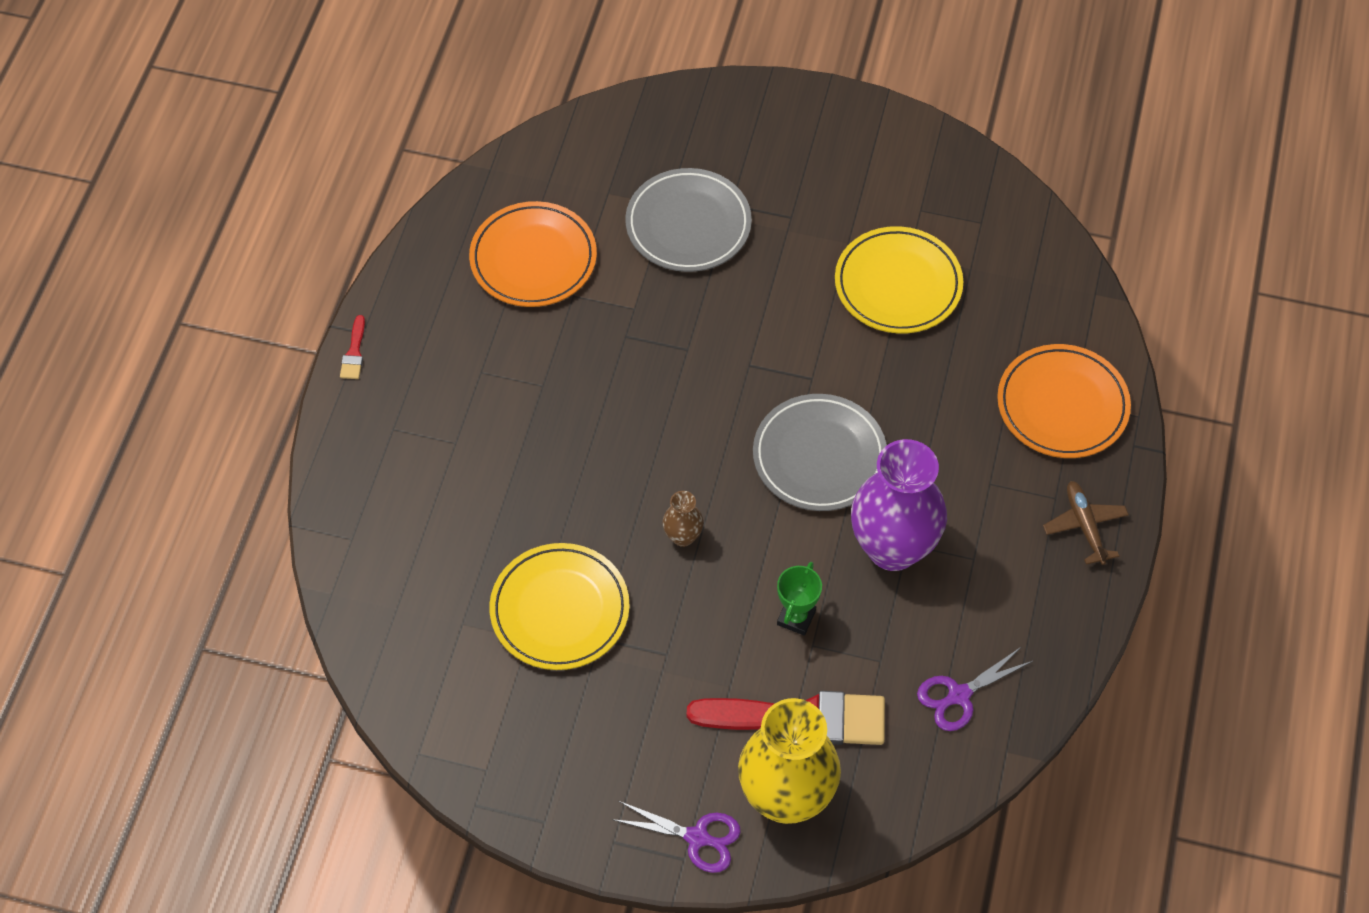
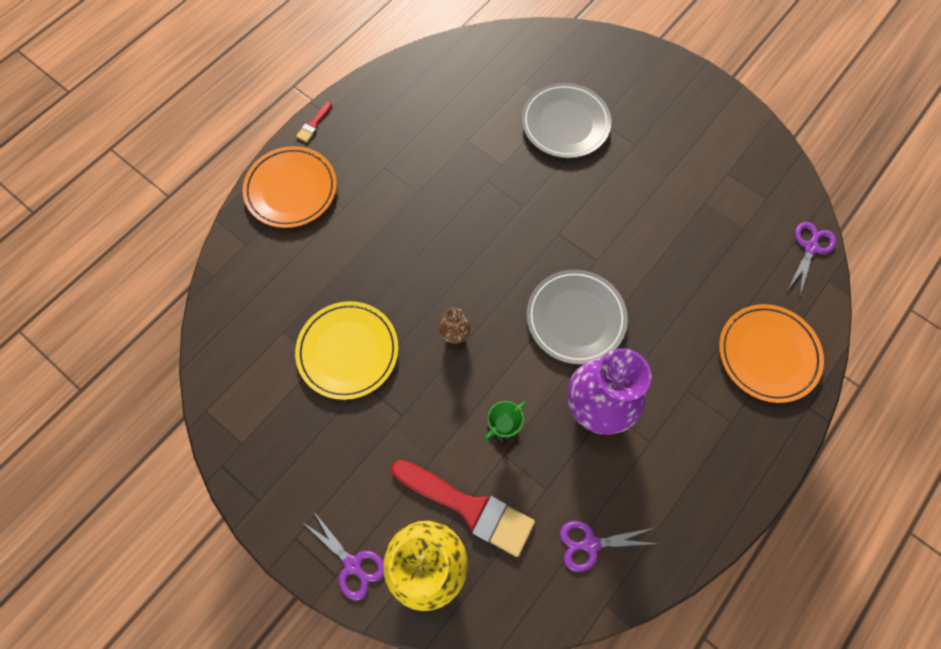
camera: 25 degrees right, 10 degrees up
(533, 259) = (455, 108): orange plate -> orange plate (291, 190)
(898, 284) = (688, 219): yellow plate -> none
(1057, 261) = (810, 248): none -> purple scissors
(1085, 526) = (744, 454): brown plane -> none

